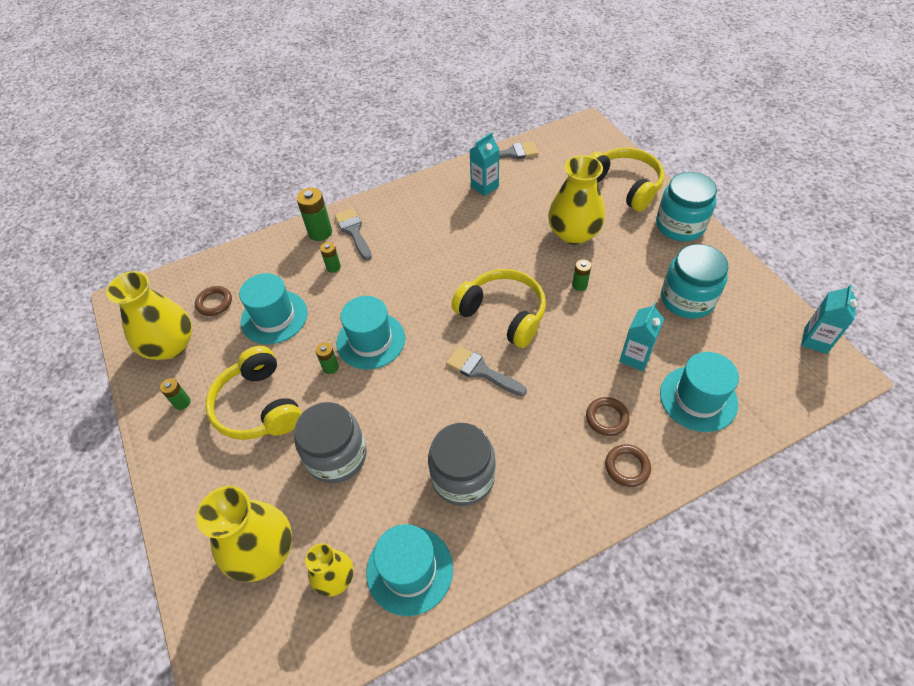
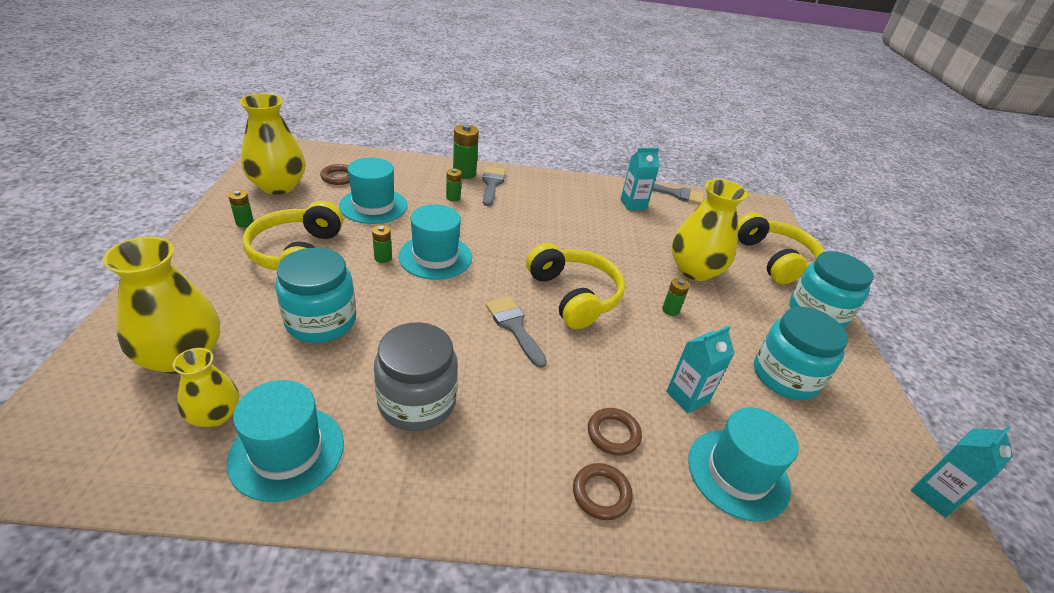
camera: 20 degrees right, 15 degrees down
(337, 456) = (321, 321): grey jar -> turquoise jar

